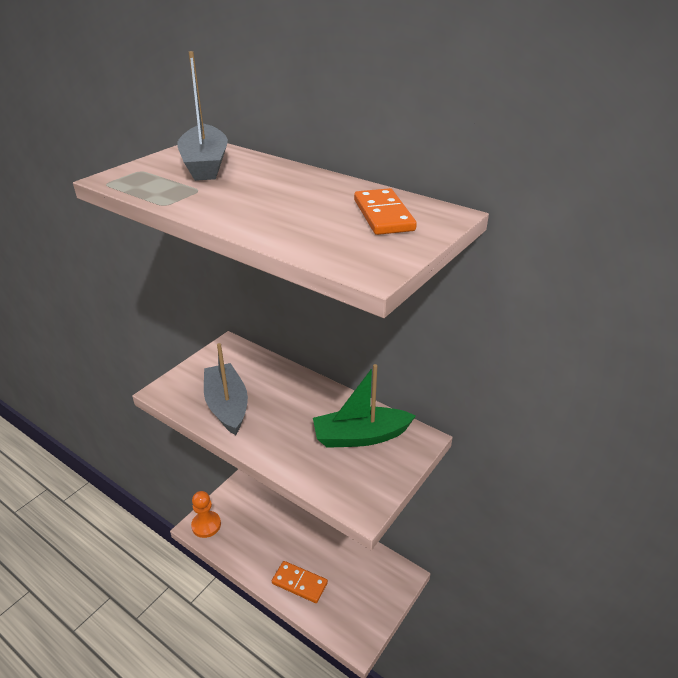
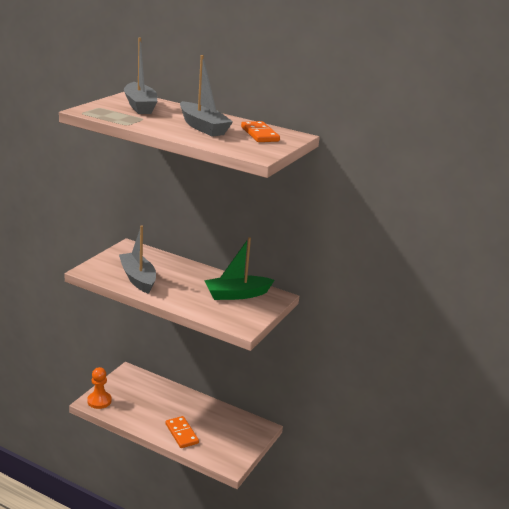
camera: 10 degrees left, 10 degrees down
(289, 204) = (203, 127): none -> grey boat
(299, 583) = (181, 433): orange domino -> orange domino turned 45 degrees clockwise

